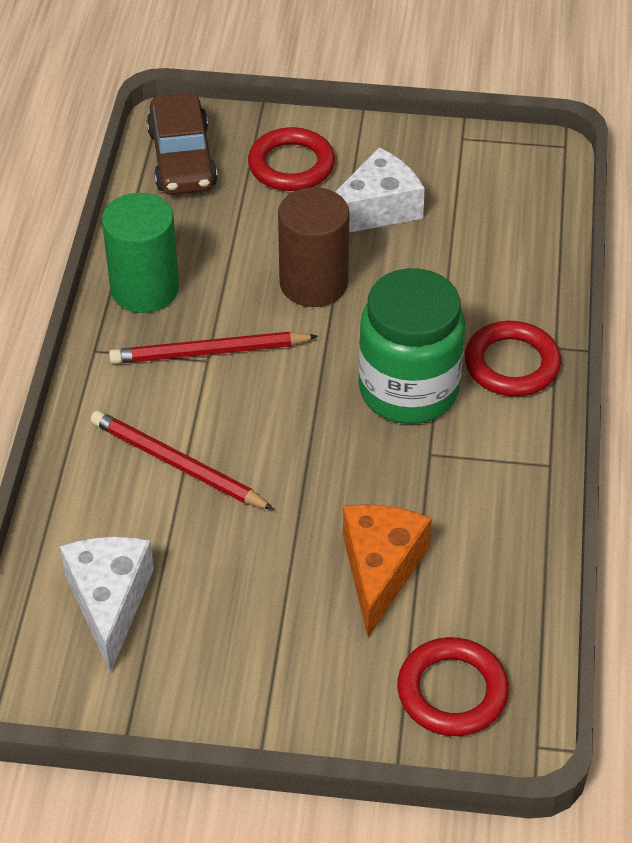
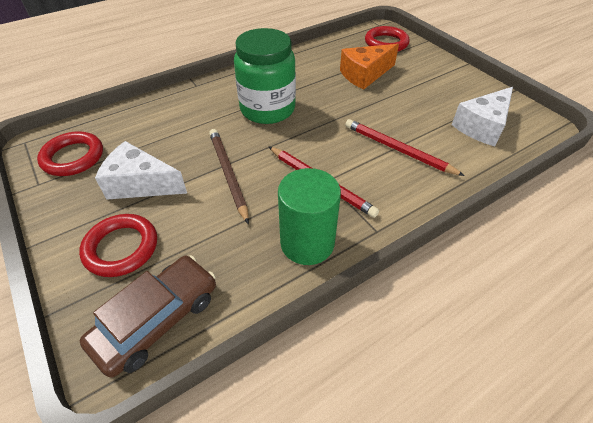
camera: 130 degrees left, 0 degrees up
(177, 465) = (398, 150): red pencil -> red pencil turned 135 degrees clockwise
(313, 283) = (228, 174): brown cylinder -> brown pencil
(511, 364) = (219, 91): red ring -> red ring (73, 157)

